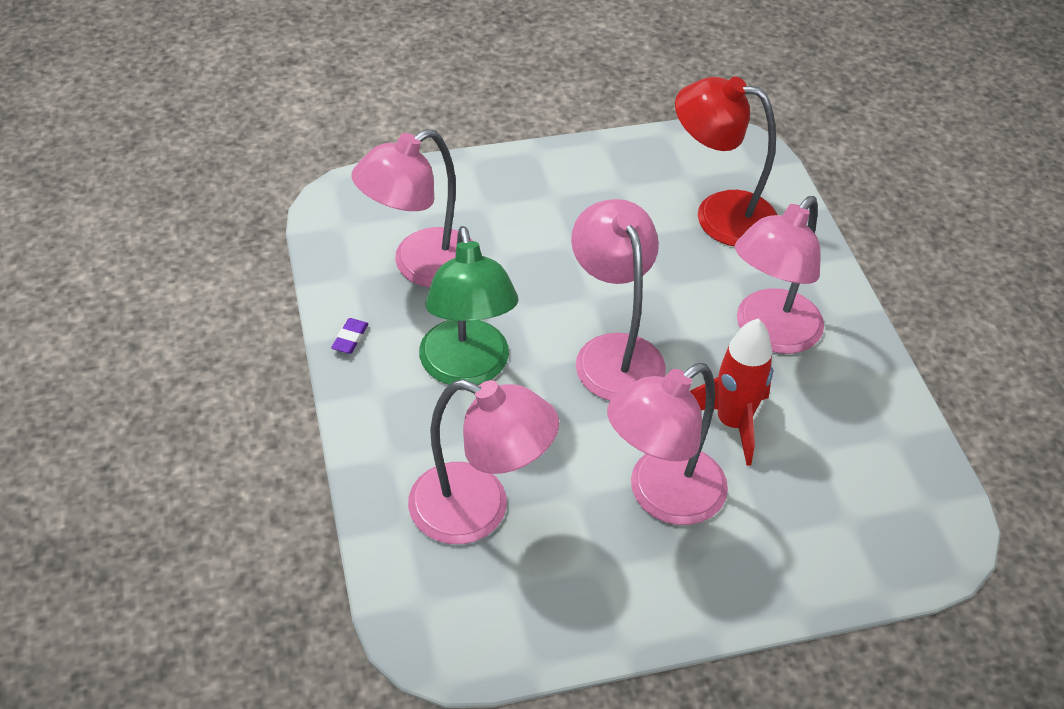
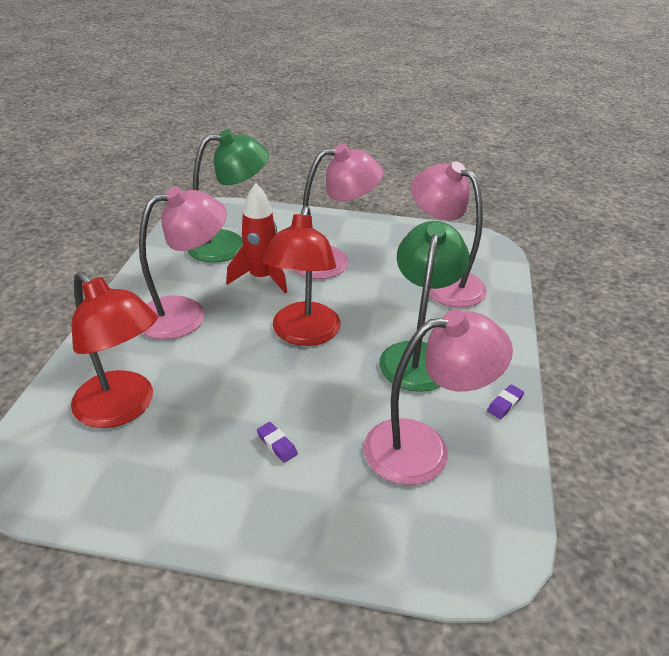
camera: 155 degrees left, 10 degrees down
(557, 228) = (277, 444): none -> purple eraser
(613, 352) = (303, 334): pink lamp -> red lamp
(831, 473) = (229, 245): none -> green lamp

